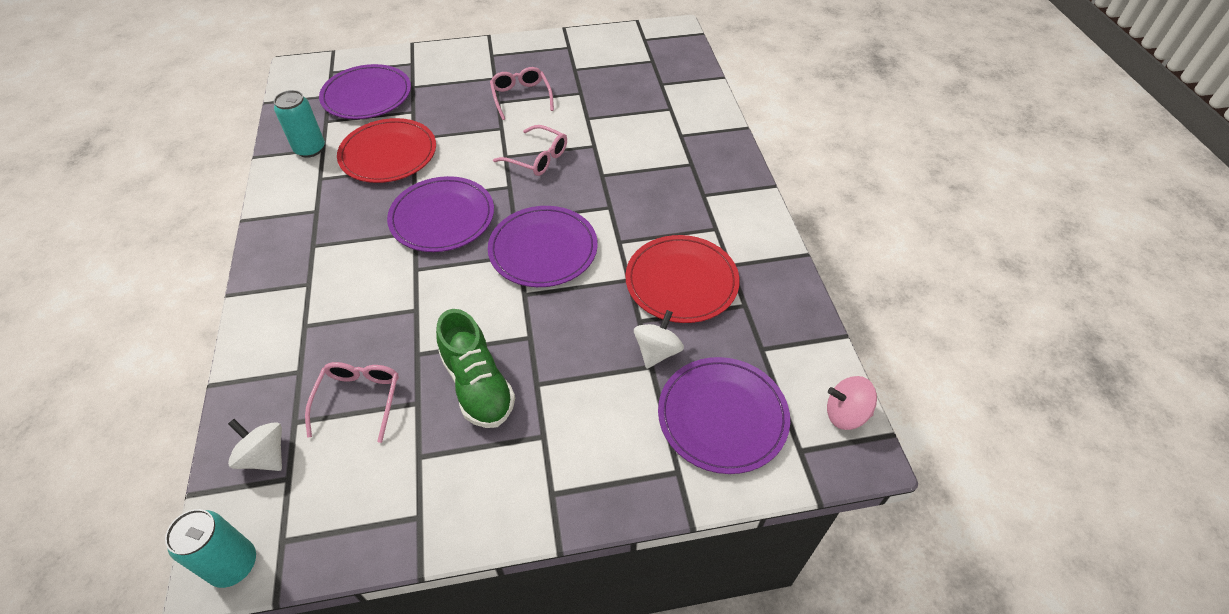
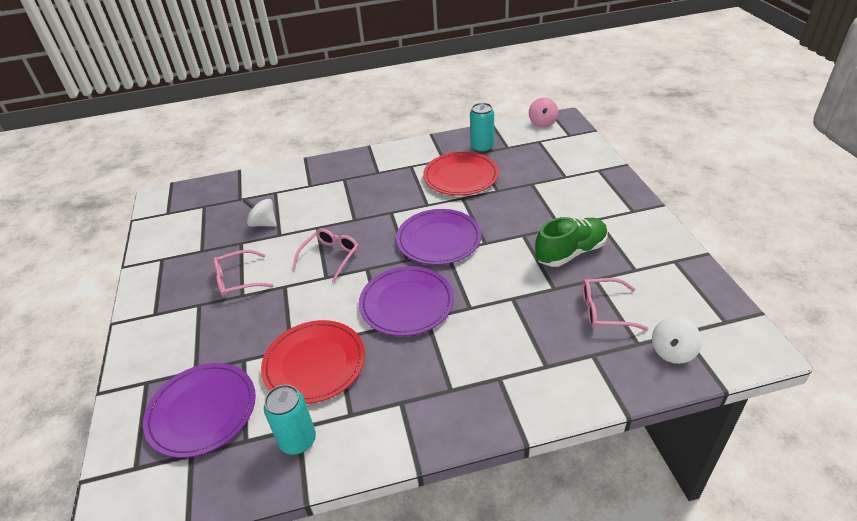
camera: 90 degrees left, 10 degrees down
(234, 565) = (755, 342): turquoise can -> turquoise can (482, 147)
(657, 351) = (520, 182): white spinning top -> white spinning top (263, 223)
(722, 416) = (558, 158): purple plate -> none

